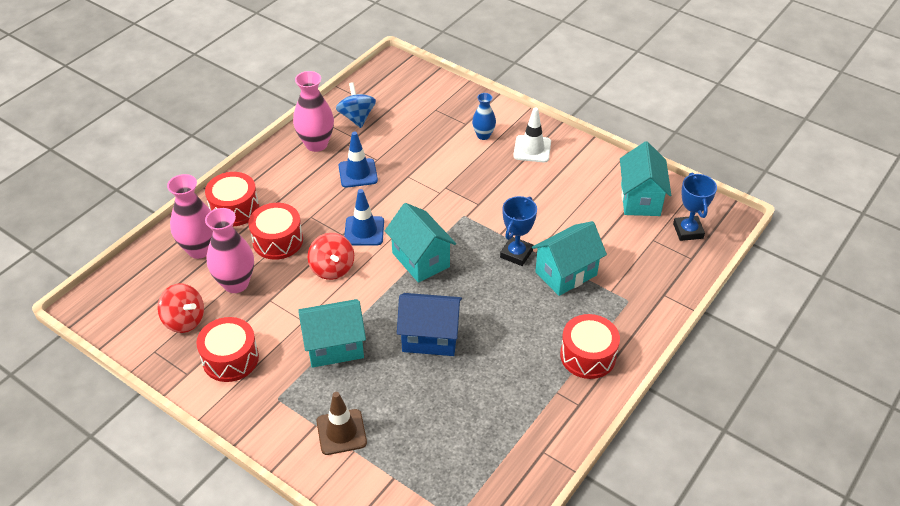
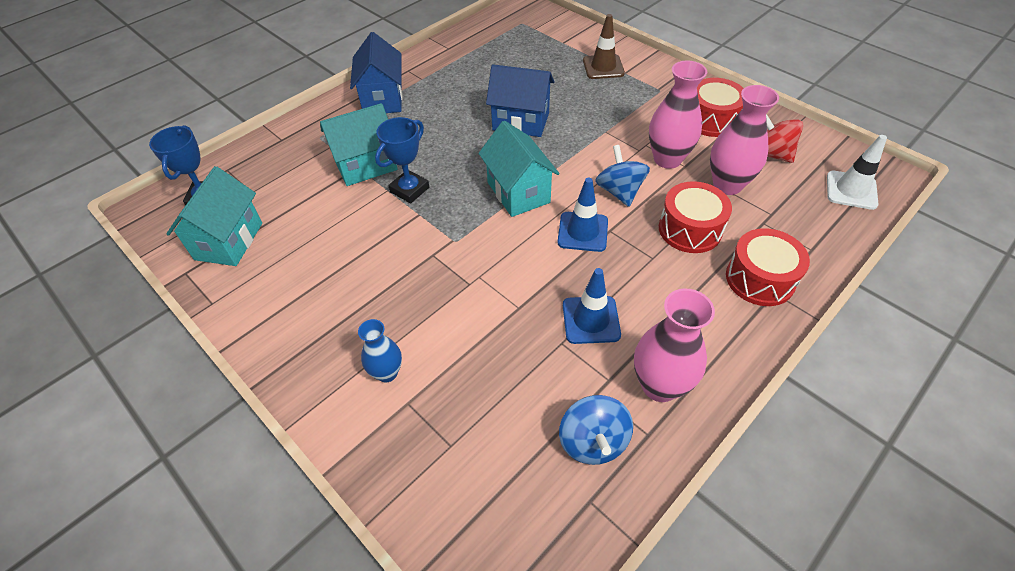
camera: 170 degrees left, 5 degrees up
(199, 249) = (785, 227): pink vase -> pink vase (667, 159)
(332, 268) = (619, 191): red spinning top -> blue spinning top
(334, 347) = (612, 121): turquoise house -> none
(532, 149) = (324, 336): white traffic cone -> white traffic cone (851, 190)
(587, 356) = (383, 99): red drum -> blue house

